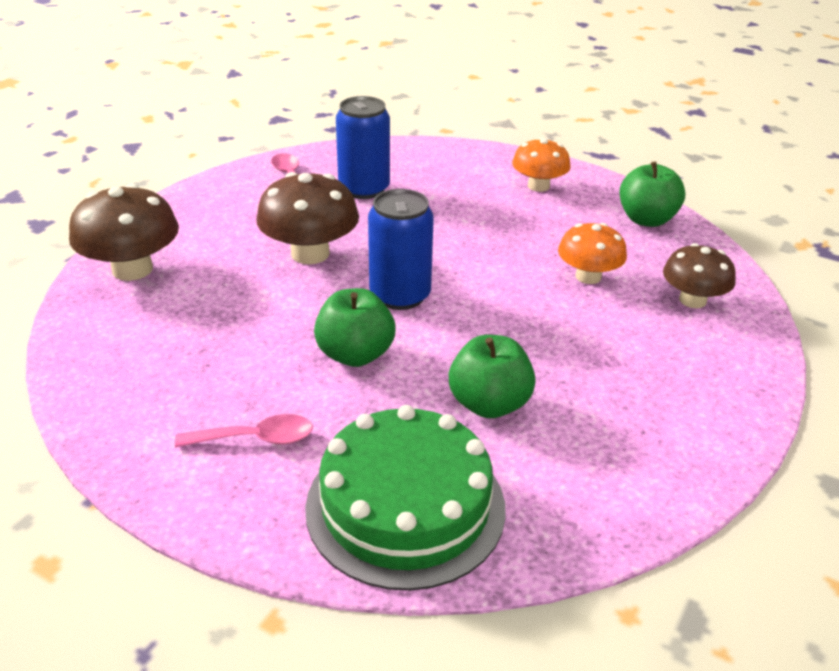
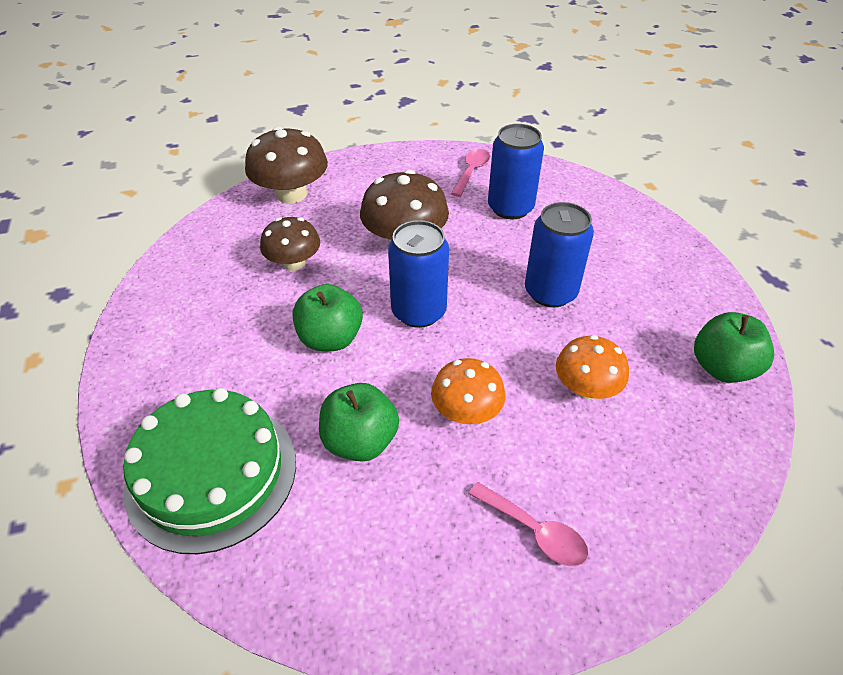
camera: 45 degrees right, 10 degrees up
(255, 438) = (202, 358): pink spoon -> pink spoon (534, 531)
(479, 231) = (550, 292): none -> blue can
(538, 186) = (660, 278): orange mushroom -> orange mushroom (466, 411)
(692, 300) = (653, 474): brown mushroom -> brown mushroom (294, 263)

